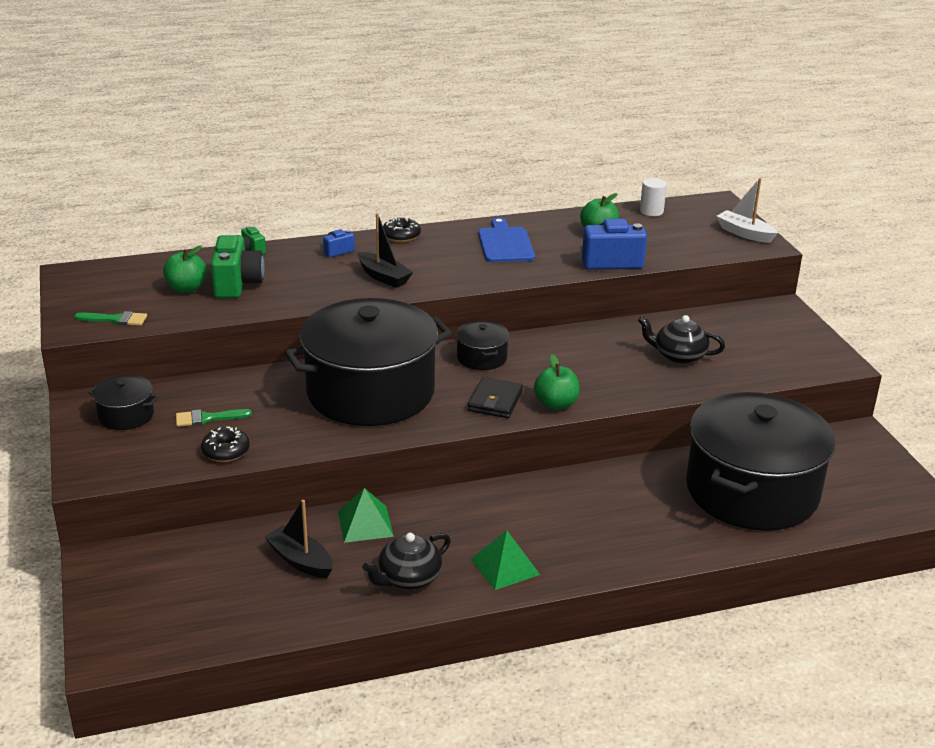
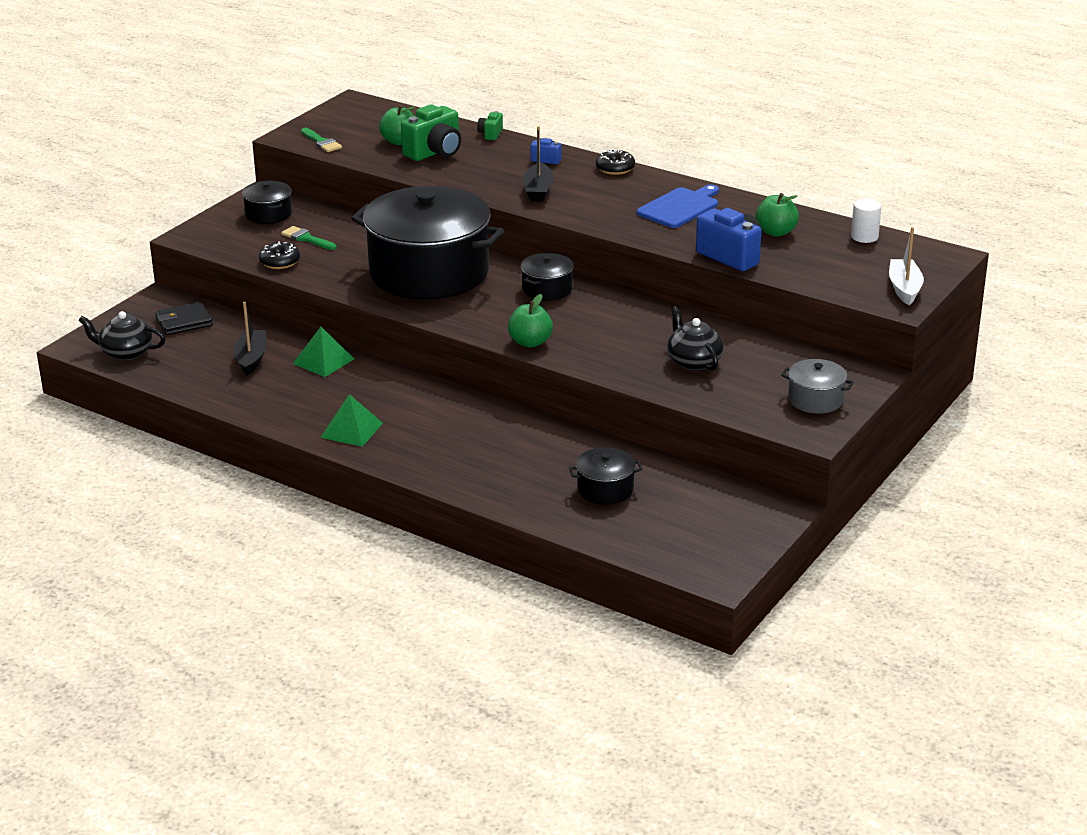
camera: 50 degrees right, 0 degrees up
(408, 578) = (287, 402): black teapot -> black teapot (125, 352)
(495, 401) = (494, 319): black wallet -> black wallet (184, 322)
(751, 491) = (605, 489): black pot -> black pot, size x0.41
(793, 341) = (815, 400): none -> grey pot

